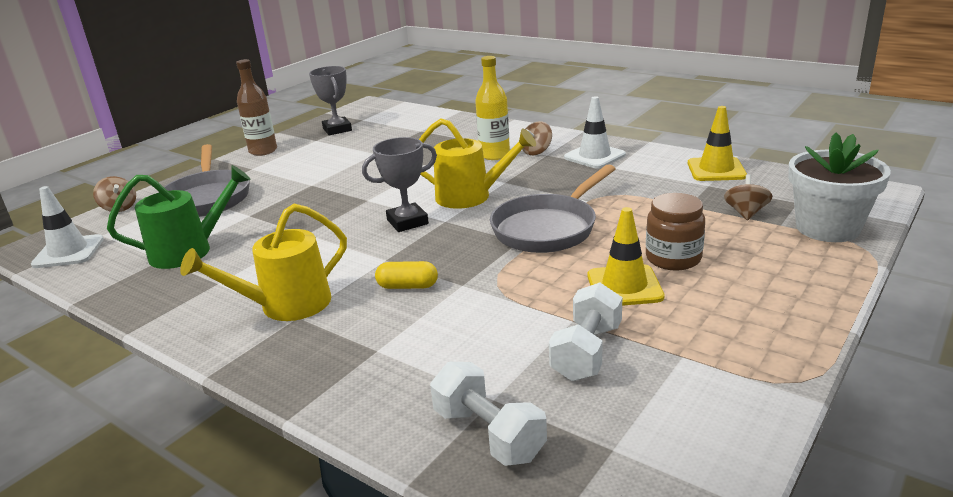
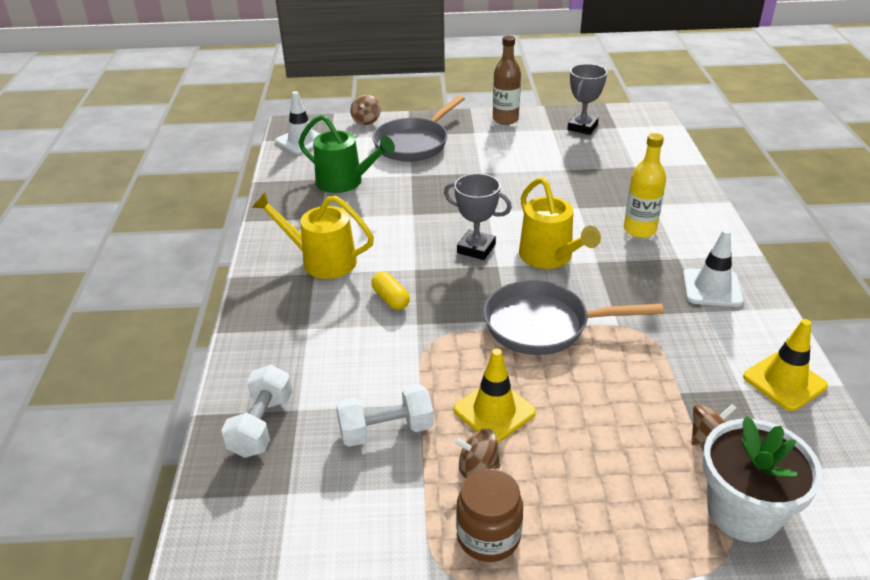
camera: 50 degrees right, 10 degrees up
(536, 151) = (677, 249): brown spinning top -> brown spinning top (477, 467)
(673, 258) = (568, 422): brown jar -> brown jar (488, 536)

